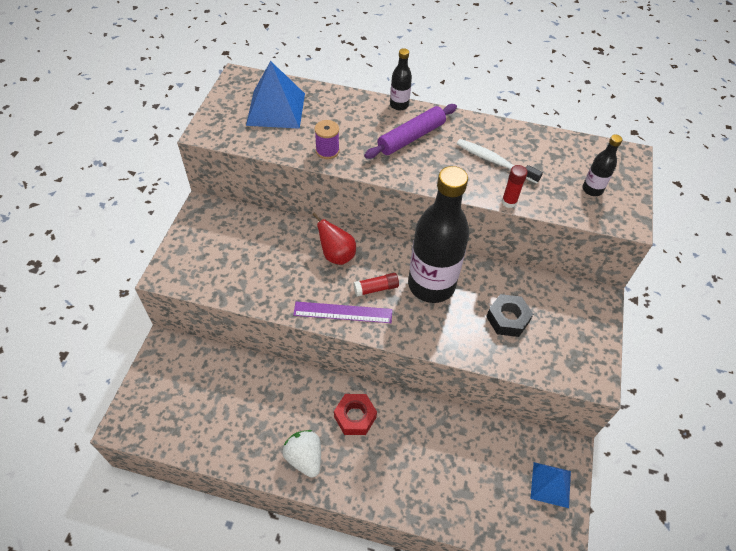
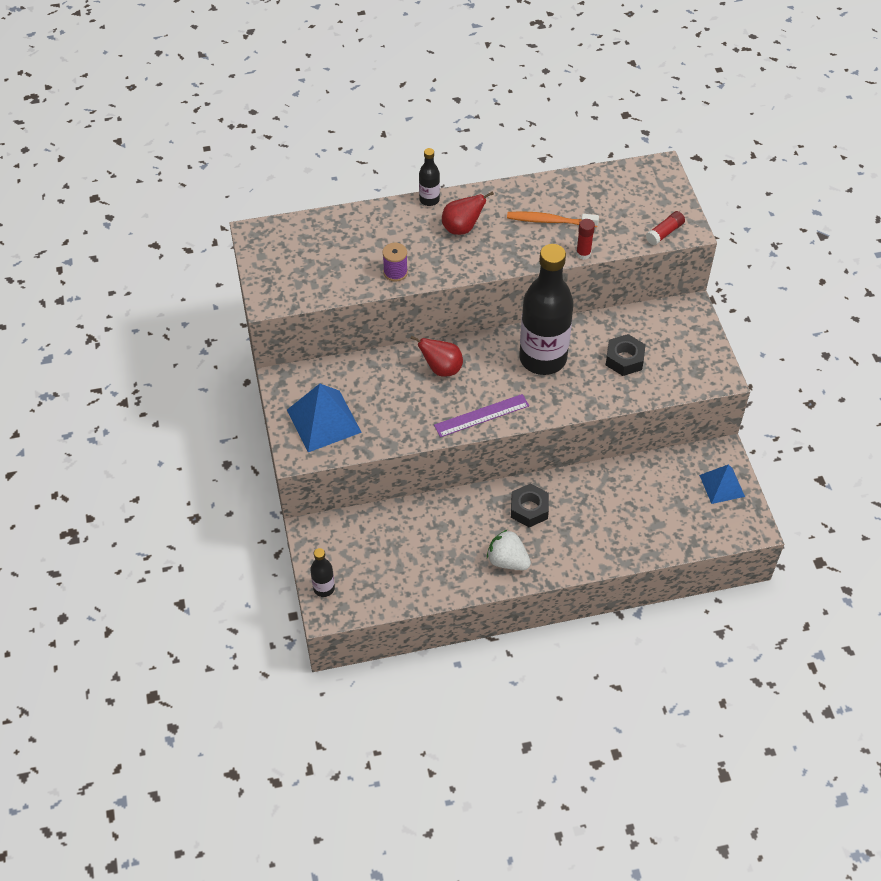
camera: 25 degrees left, 0 degrees up
(276, 109) = (316, 251): blue pyramid -> blue pyramid (324, 420)
(355, 417) = (529, 509): red nut -> black nut
(376, 288) = (496, 383): red glue stick -> red glue stick (664, 233)
(411, 137) = (462, 228): purple rolling pin -> red pear
(495, 161) = (550, 221): white toothbrush -> orange toothbrush
(592, 189) = (645, 213): black bottle -> black bottle (324, 588)

